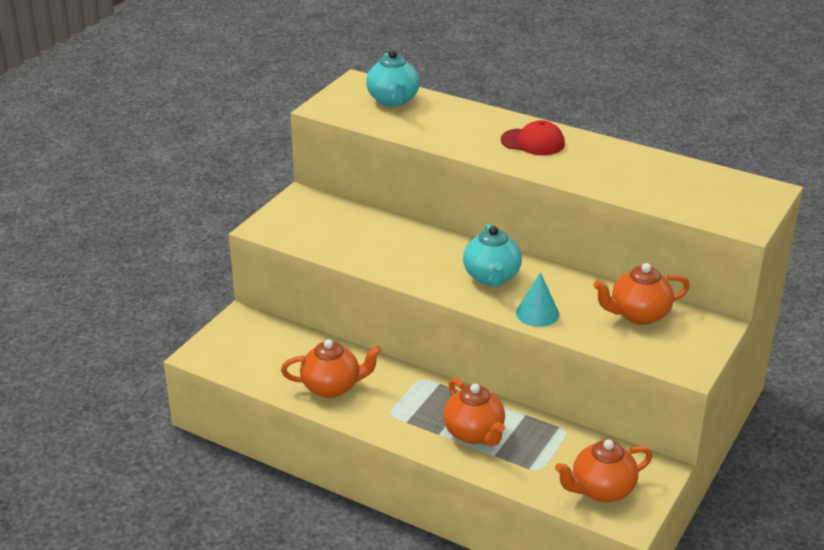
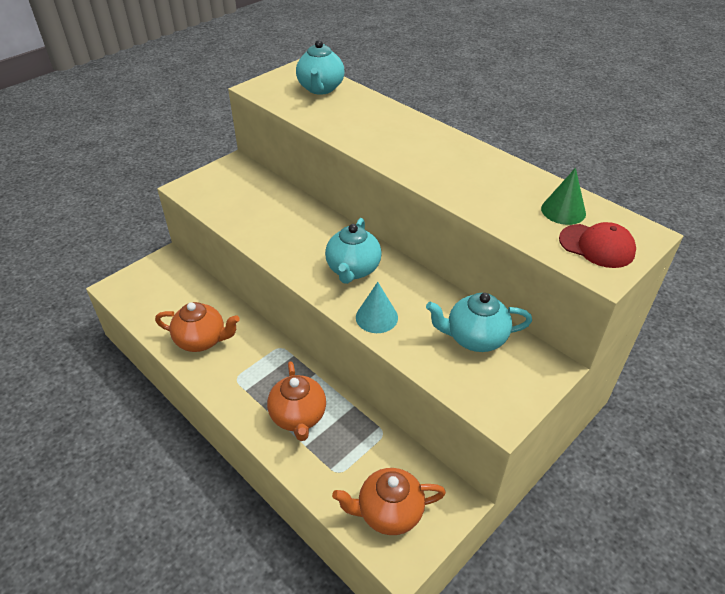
camera: 15 degrees right, 10 degrees up
(533, 142) = (423, 145): red cap -> red cap (597, 246)
(638, 315) = (475, 338): orange teapot -> turquoise teapot
(692, 182) = (563, 211): none -> green cone

